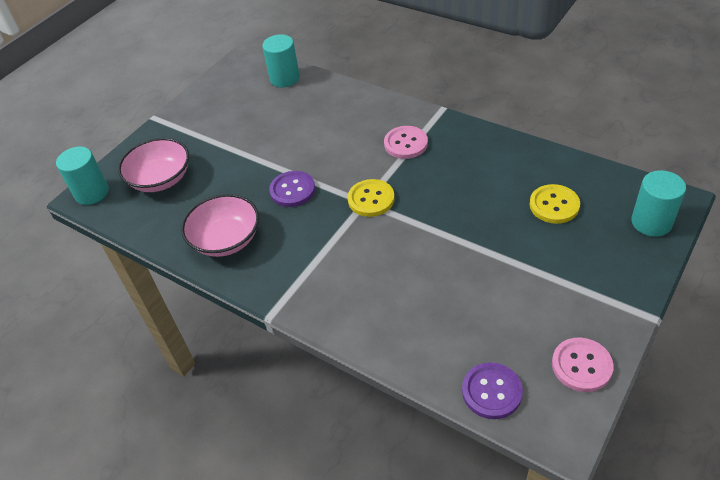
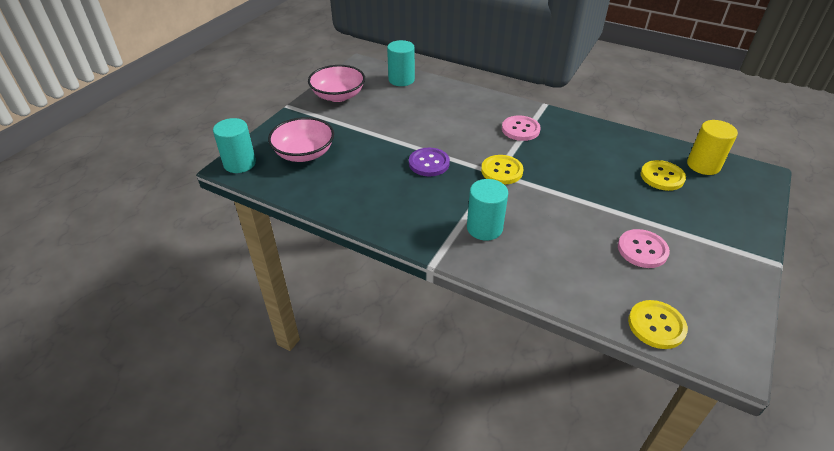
camera: 10 degrees left, 5 degrees down
(226, 239) = (376, 202): pink bowl -> pink bowl (338, 96)
(491, 392) = (656, 325): purple button -> yellow button
(581, 366) = (729, 302): pink button -> pink button (642, 250)
(608, 189) = (703, 165): none -> yellow cylinder
(651, 222) = (747, 190): turquoise cylinder -> turquoise cylinder (484, 228)

